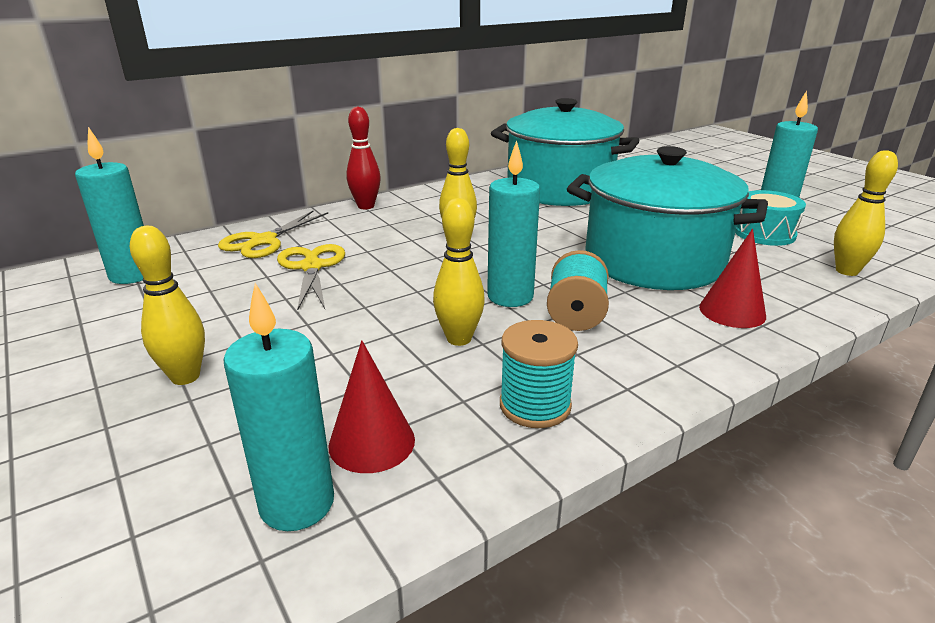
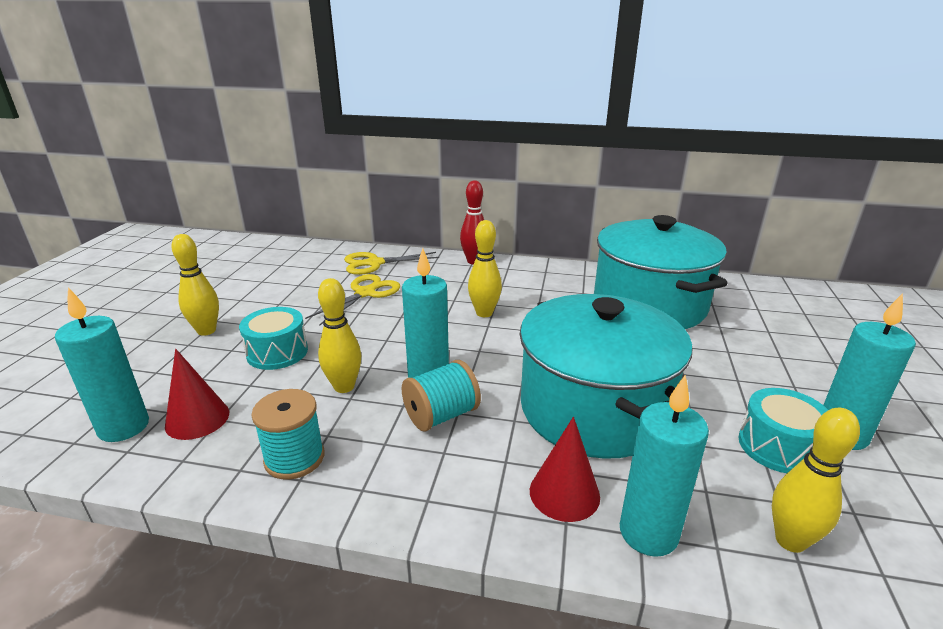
camera: 45 degrees right, 0 degrees up
(132, 275) = (286, 259): turquoise candle -> turquoise candle (648, 533)
(328, 350) = (277, 352): none -> turquoise drum

